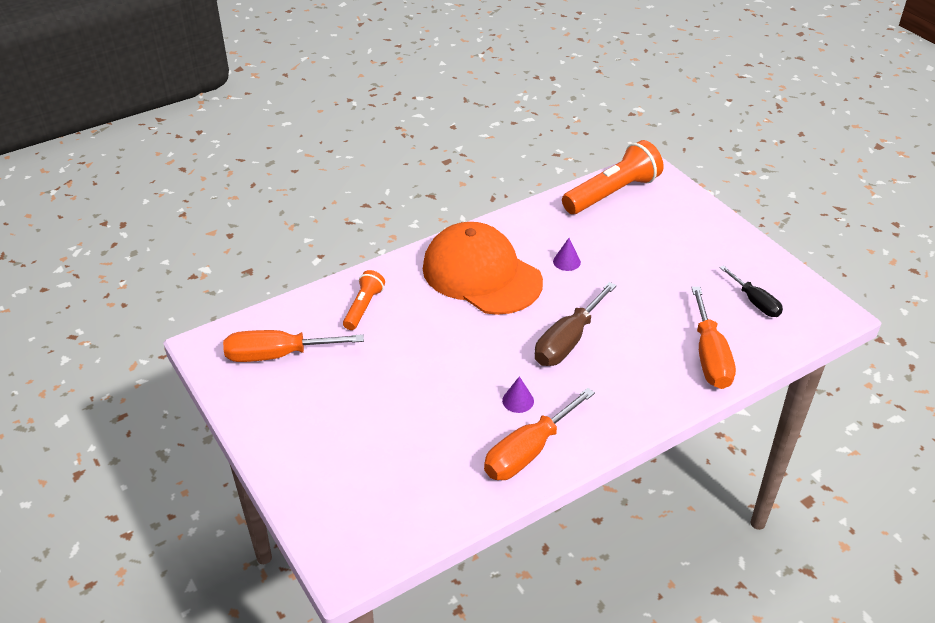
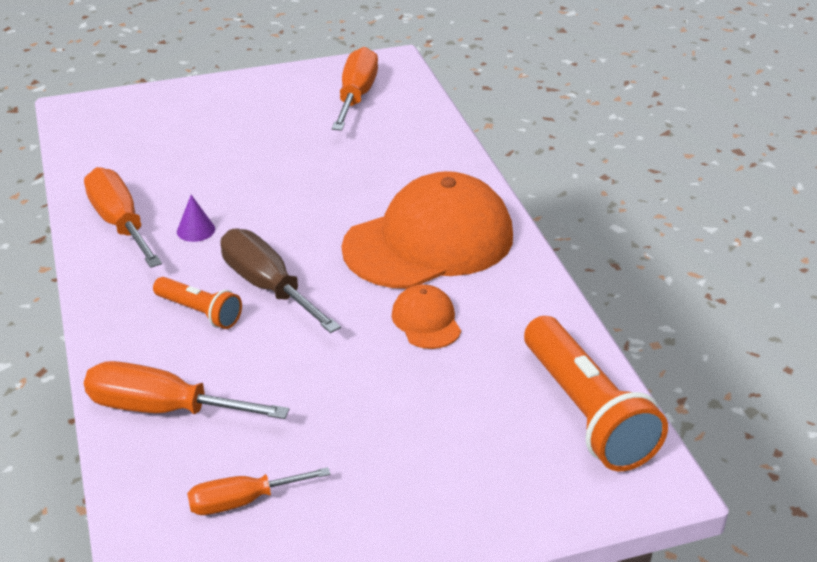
camera: 105 degrees right, 5 degrees down
(363, 307) = (406, 151): orange flashlight -> orange flashlight (200, 312)
(566, 261) = (426, 321): purple cone -> orange cap
(755, 302) = (242, 501): black screwdriver -> orange screwdriver

